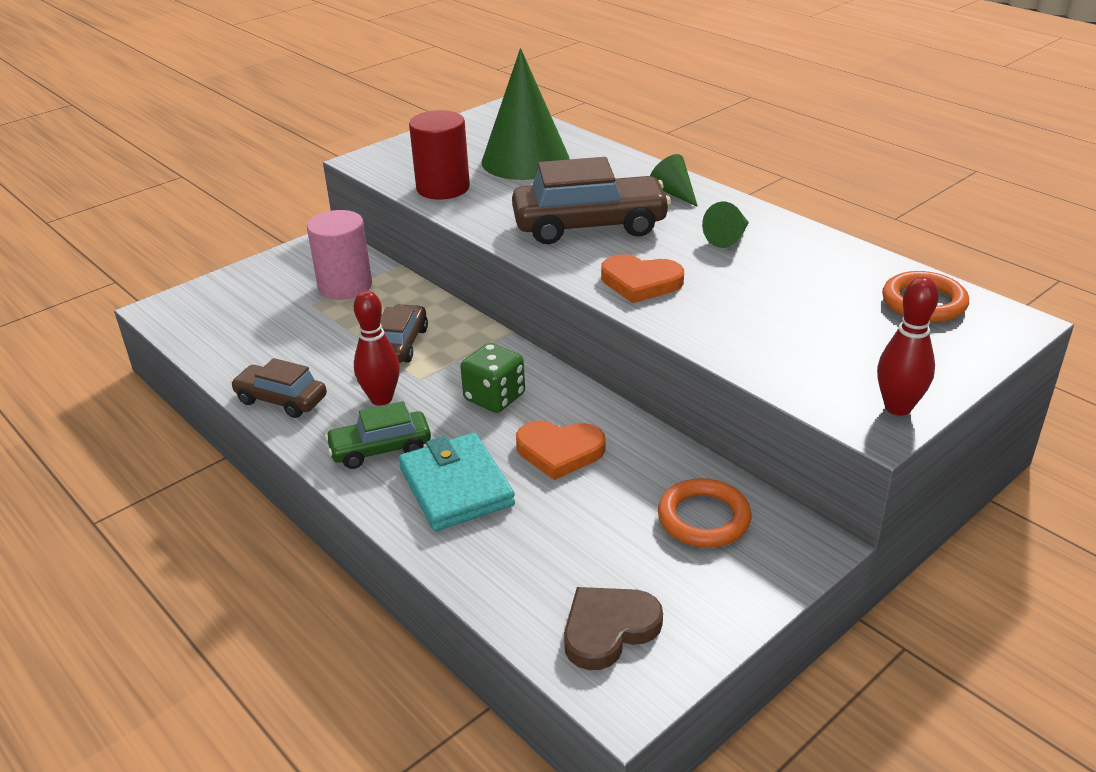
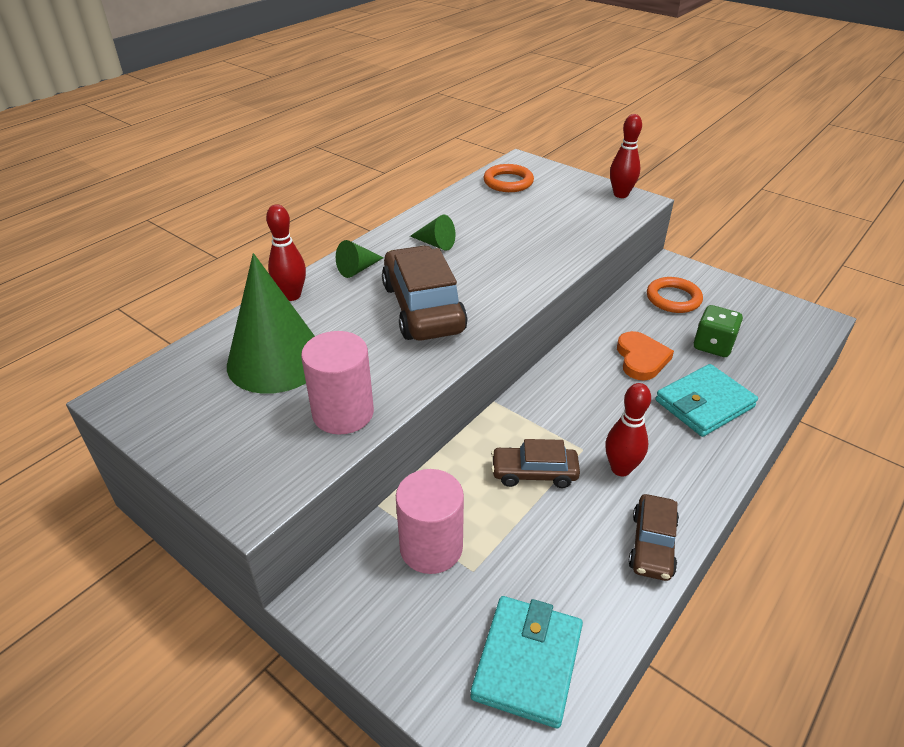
camera: 100 degrees left, 5 degrees up
(220, 320) = (527, 662): none -> turquoise wallet
(380, 449) = (685, 454): green car -> none
(443, 188) = (343, 413): red cylinder -> pink cylinder
(494, 397) = (592, 399): green dice -> green dice (713, 345)
(608, 629) = (780, 327): brown heart -> none
(627, 163) = (291, 295): none -> red bowling pin
(640, 282) = (513, 278): orange heart -> none

